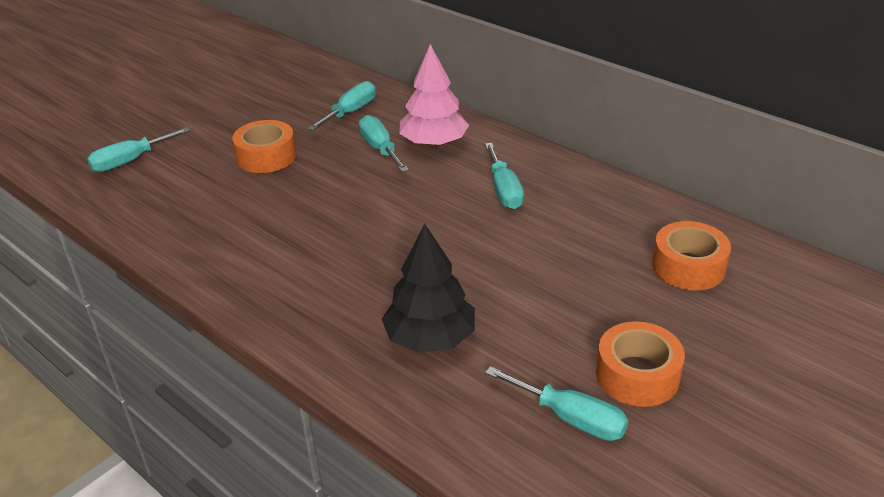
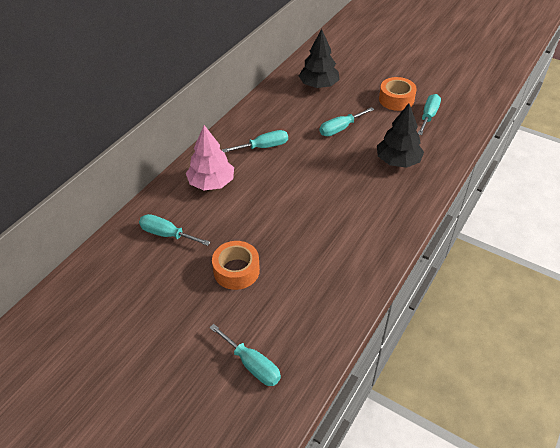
camera: 100 degrees left, 10 degrees up
(380, 149) = (221, 208): turquoise screwdriver -> turquoise screwdriver (340, 129)
(688, 267) = (318, 85): orange tape -> black tree

